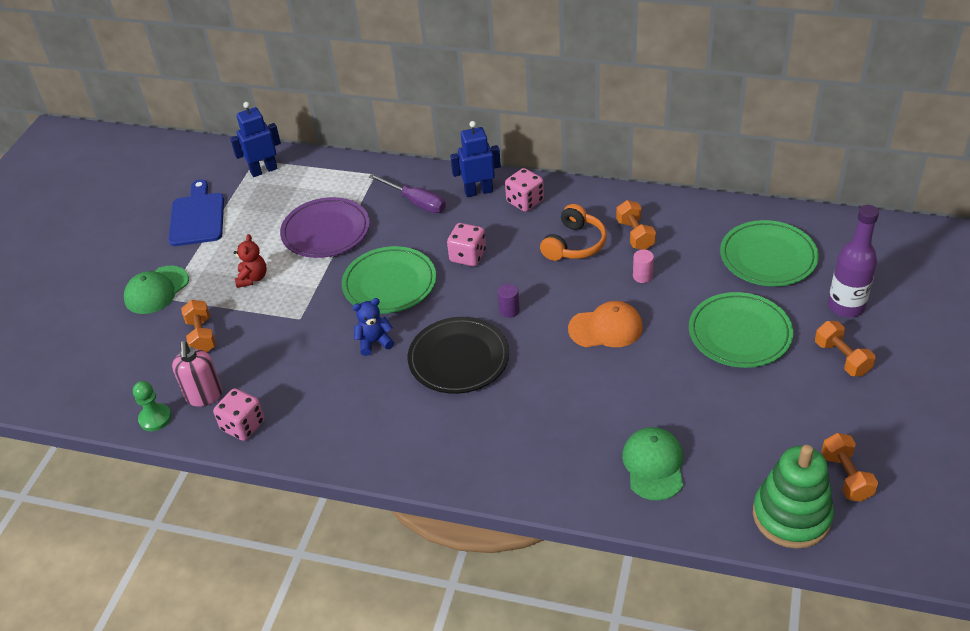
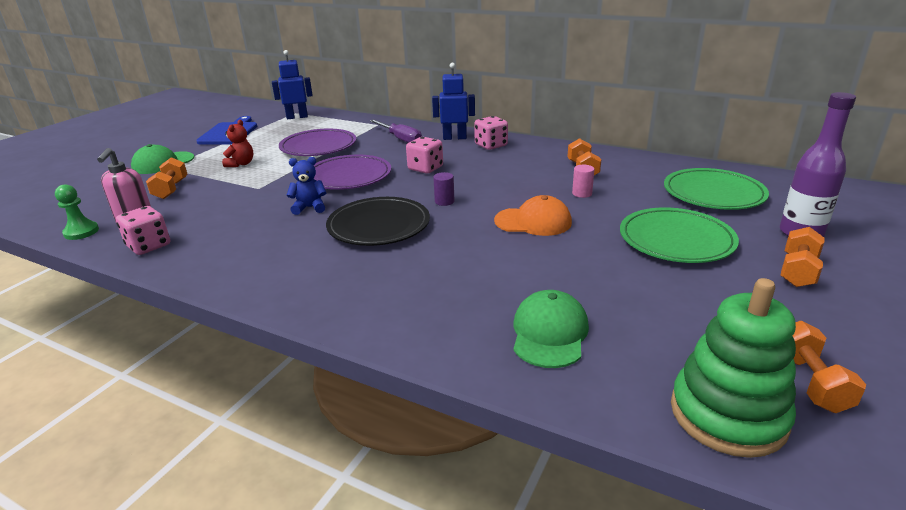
camera: 10 degrees right, 15 degrees down
(389, 284) = (348, 177): green plate -> purple plate
(574, 244) = (524, 170): orange headphones -> none
(842, 358) = (798, 271): orange dumbbell -> orange dumbbell turned 45 degrees clockwise

